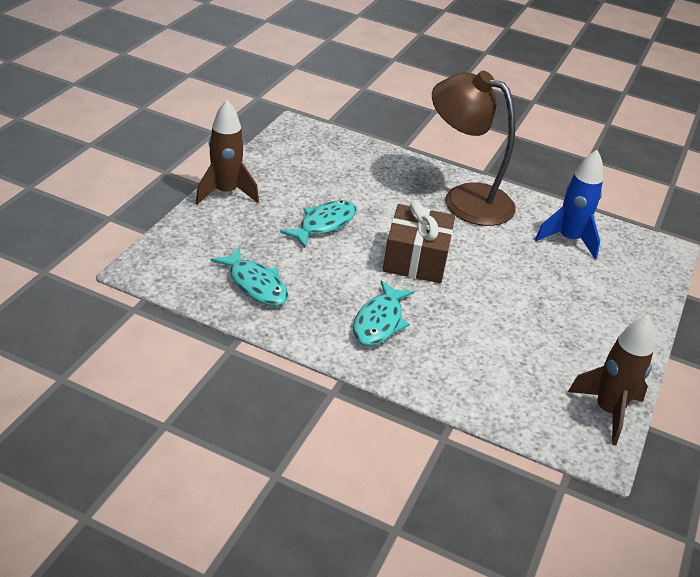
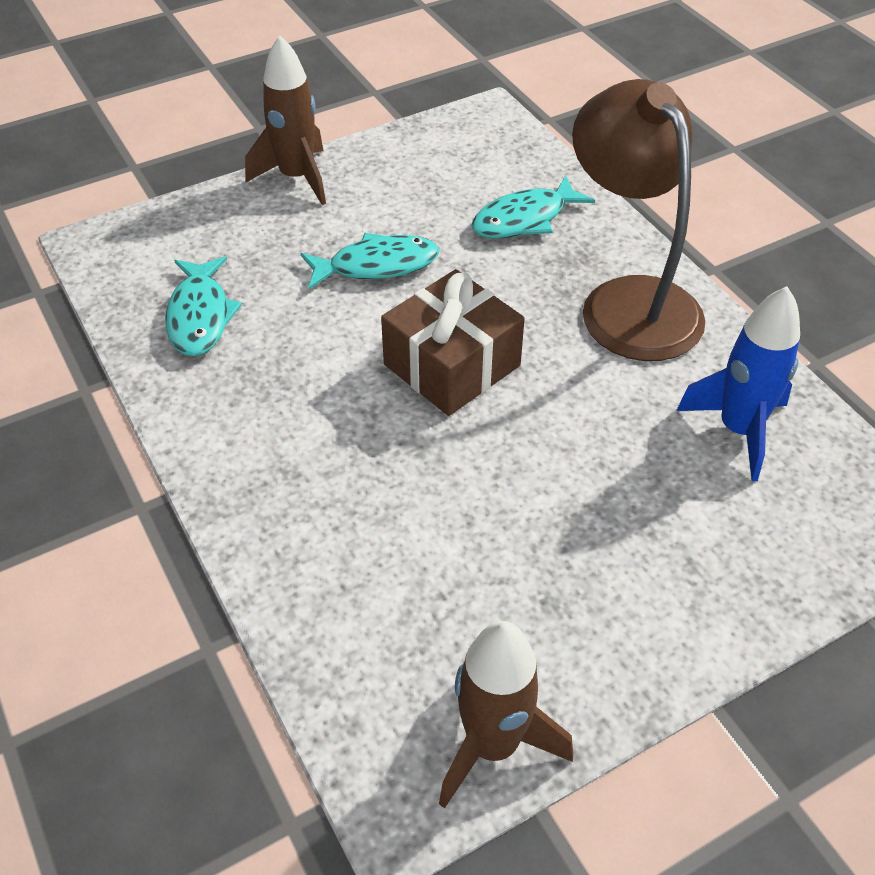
camera: 40 degrees right, 10 degrees up
(379, 322) = (300, 436): turquoise fish -> turquoise fish (524, 219)

